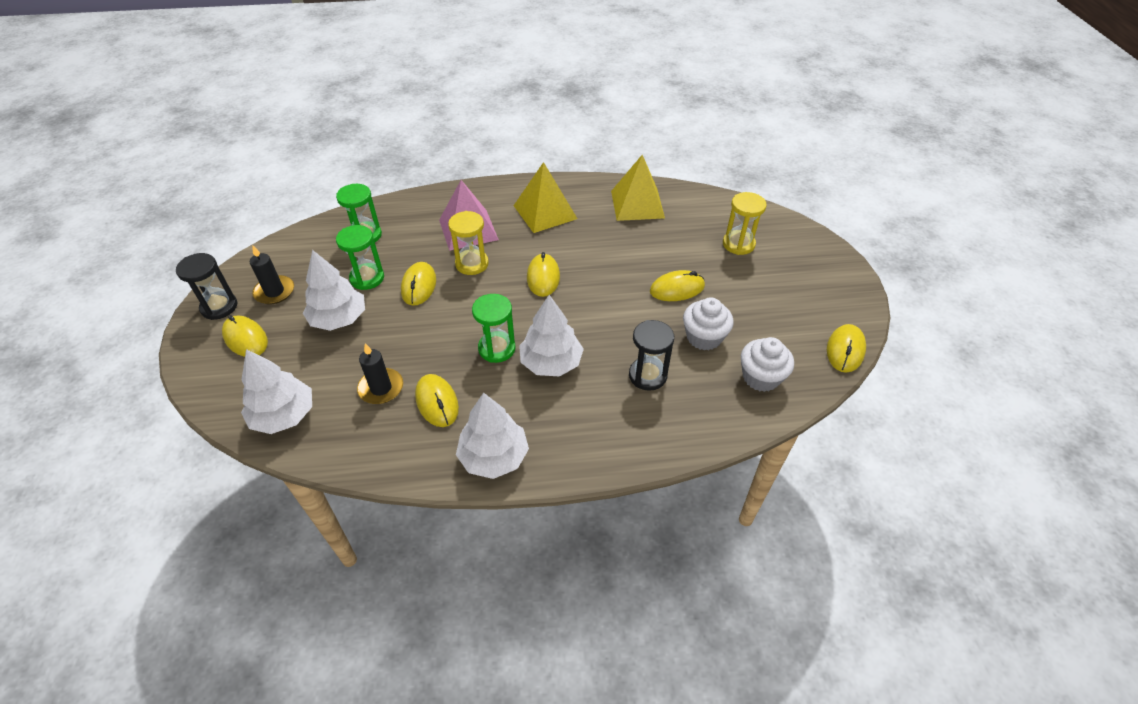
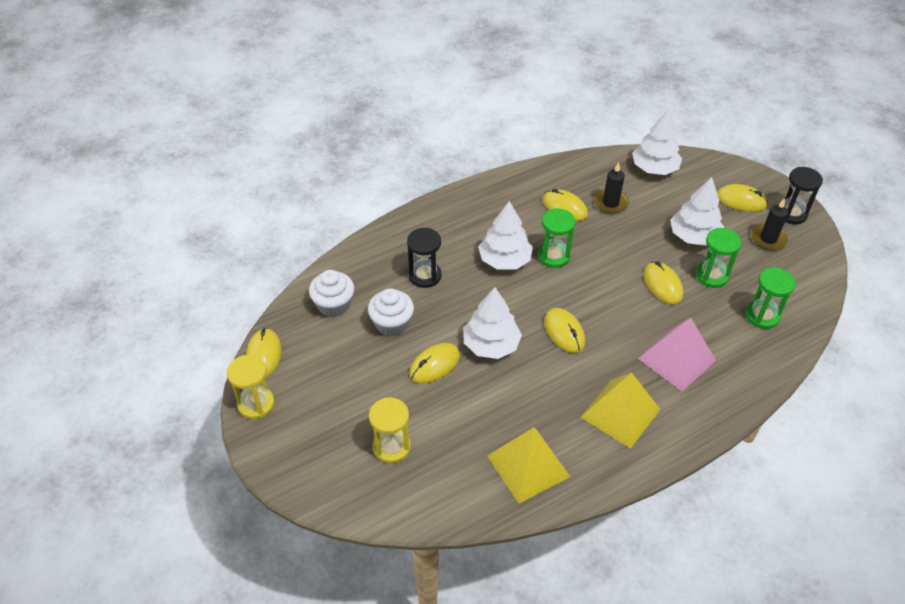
camera: 155 degrees right, 0 degrees up
(472, 264) = (638, 322): yellow hourglass -> yellow hourglass (256, 404)
(493, 456) = (501, 191): white tree -> white tree (491, 345)

